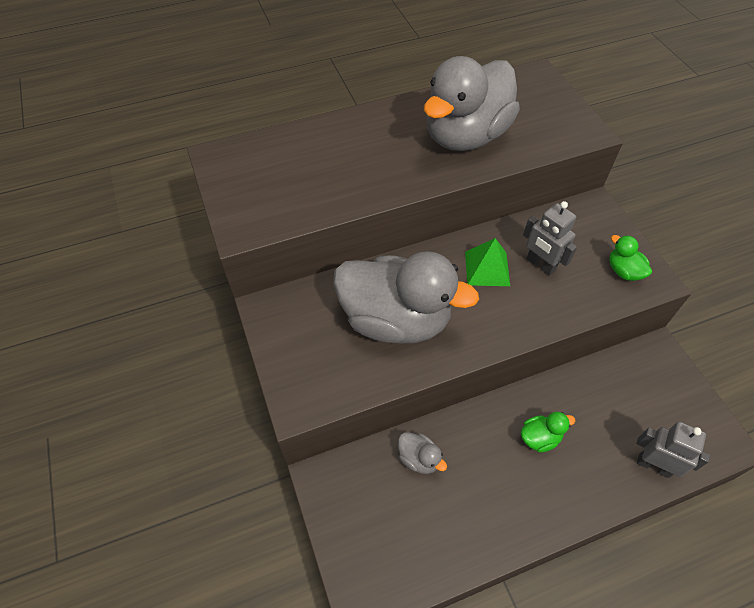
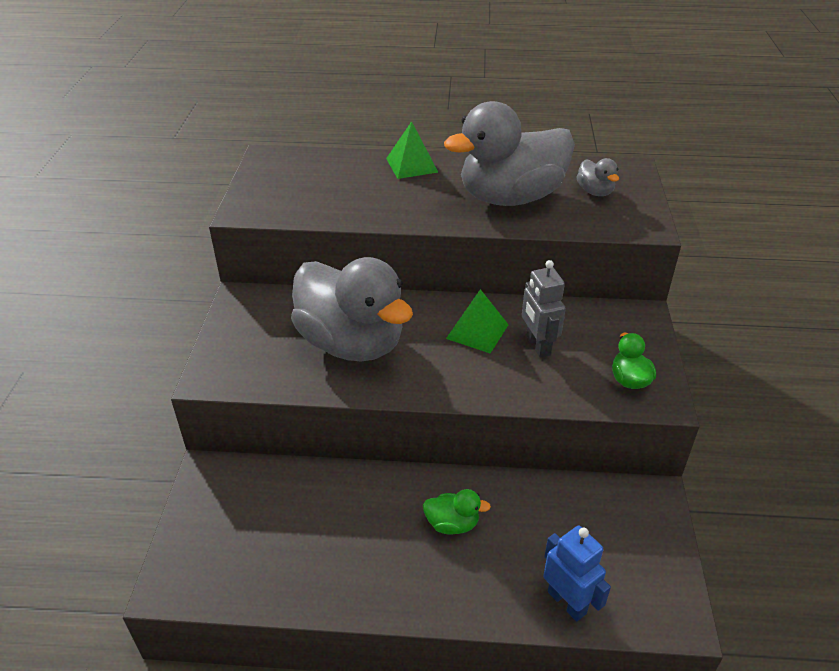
camera: 25 degrees right, 15 degrees down
(358, 125) = (411, 165): none -> green pyramid
(419, 459) = (312, 492): grey duck -> grey duck (595, 192)
(653, 465) = (567, 602): grey robot -> blue robot

